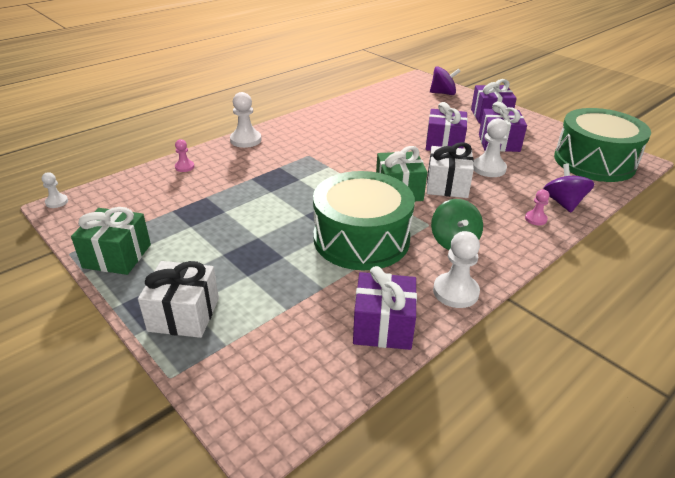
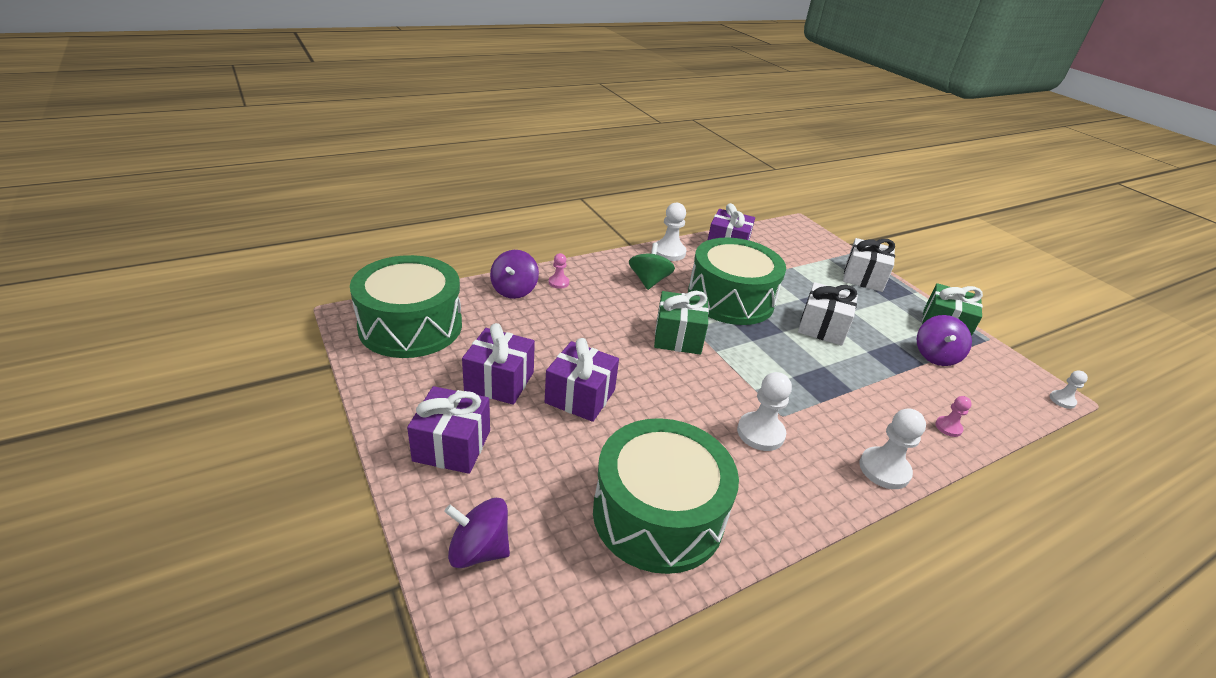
camera: 170 degrees left, 0 degrees up
(154, 220) = (935, 356): none -> purple spinning top
(373, 110) = (658, 514): none -> green drum
(447, 185) = (620, 332): white gift -> white gift (822, 327)
(489, 168) = (553, 344): white pawn -> white pawn (760, 433)

